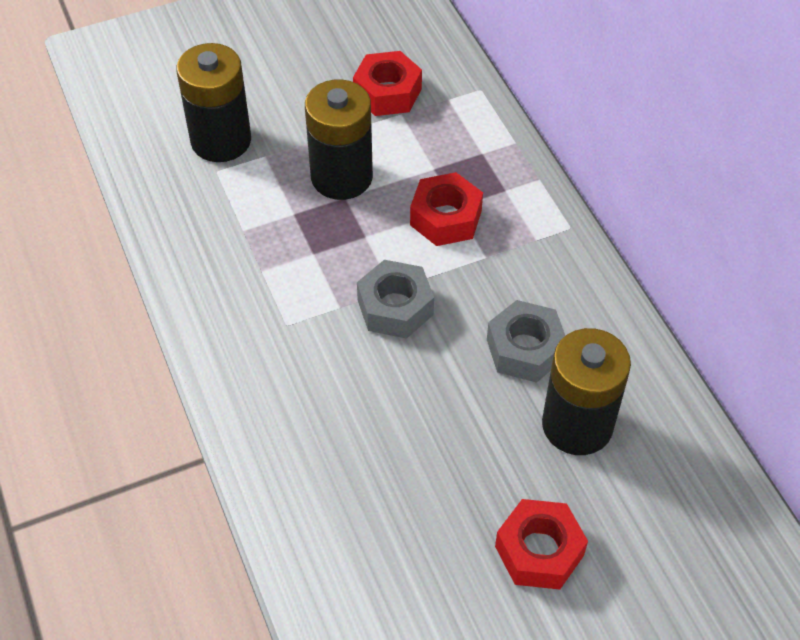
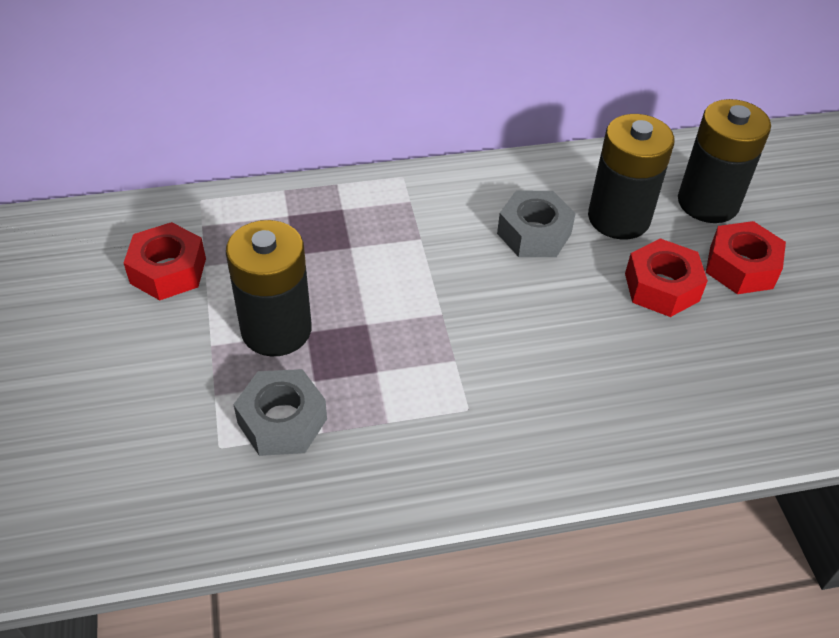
camera: 80 degrees left, 5 degrees down
(221, 140) = (170, 436): black battery -> black battery (708, 202)
(395, 307) = (466, 315): grey nut -> grey nut (282, 421)
(446, 218) = (363, 257): red nut -> red nut (661, 287)

